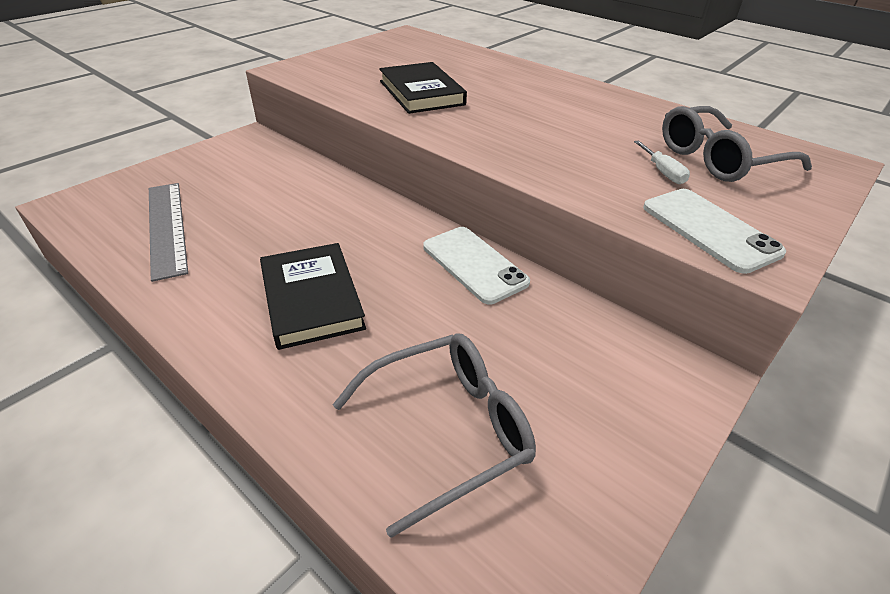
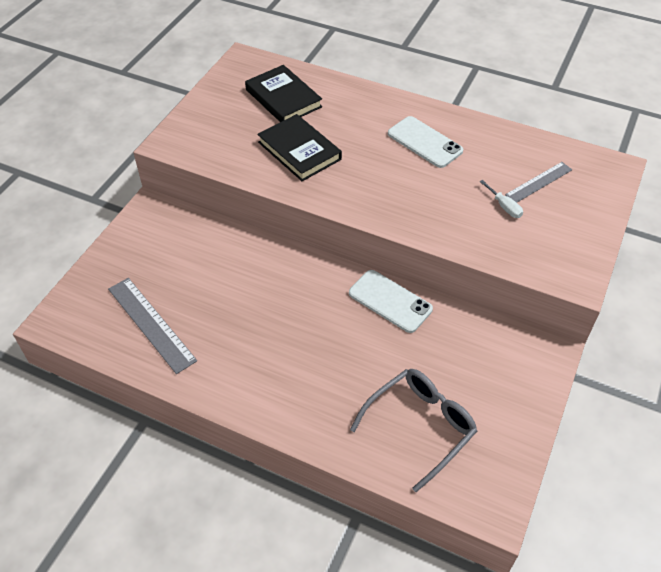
camera: 15 degrees left, 10 degrees up
(312, 299) = (295, 359): black book -> black book (283, 98)
(709, 229) = (542, 257): white phone -> white phone (424, 142)
(718, 159) = (539, 182): grey glasses -> grey ruler

